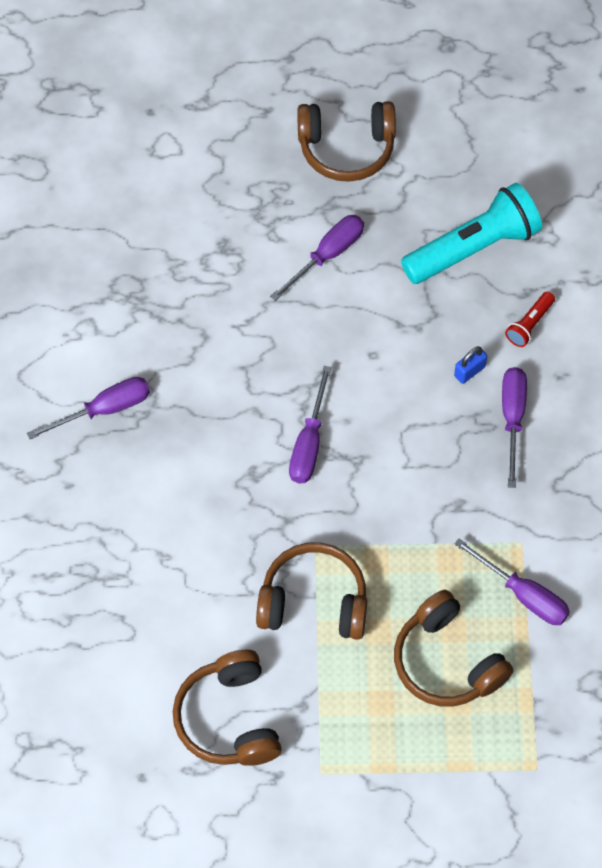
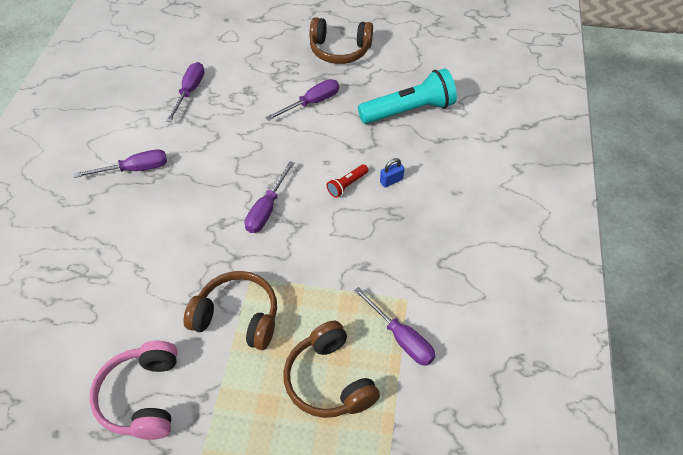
camera: 10 degrees right, 10 degrees down
(229, 719) = (142, 397): brown headphones -> pink headphones
(512, 418) = (416, 214): purple screwdriver -> purple screwdriver (189, 91)
(529, 324) = (439, 158): red flashlight -> red flashlight (347, 185)

